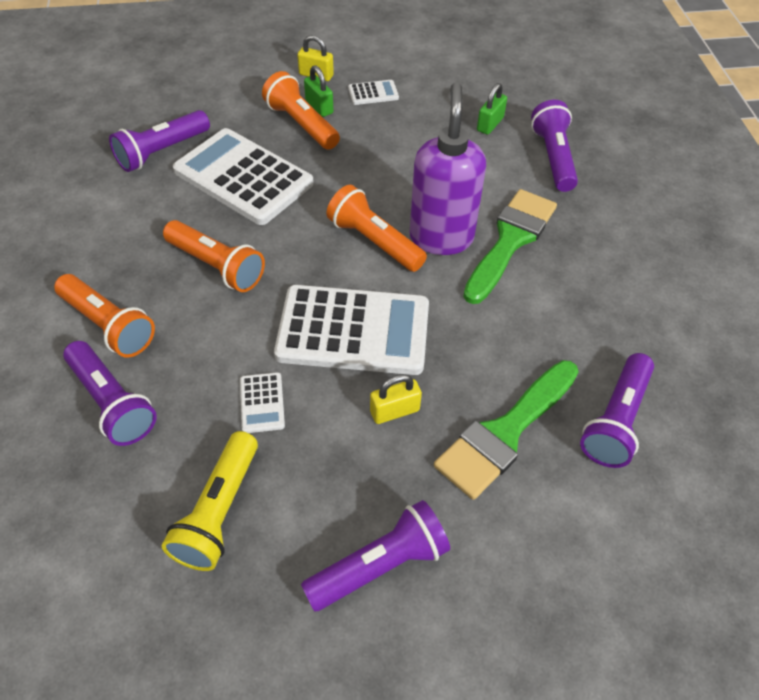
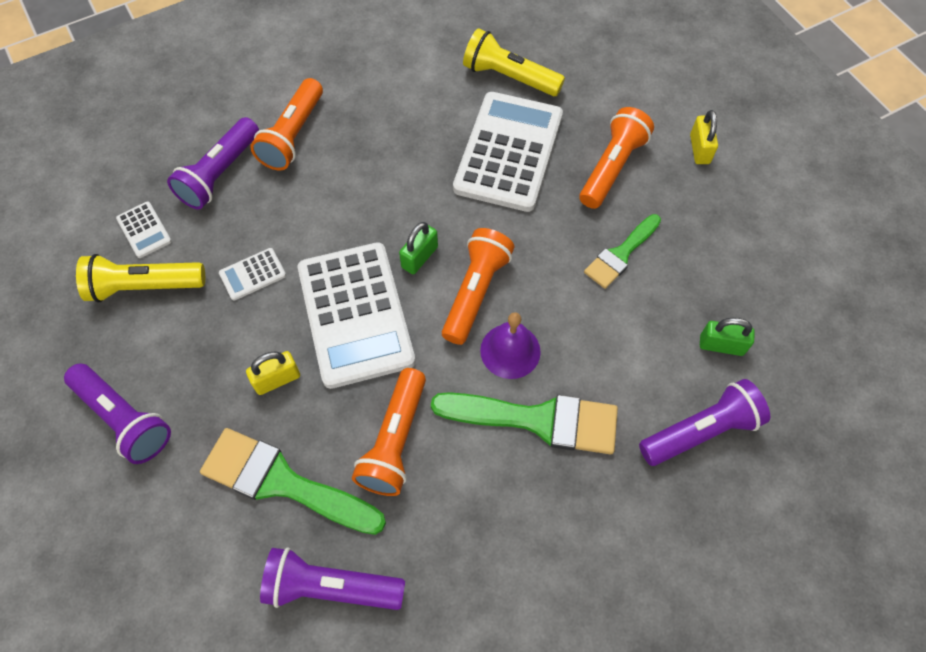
camera: 70 degrees right, 10 degrees up
(162, 152) = (509, 77): purple flashlight -> yellow flashlight
(216, 266) = (387, 179): orange flashlight -> orange flashlight (395, 440)
(319, 107) = (649, 172): green padlock -> green padlock (419, 257)
(373, 93) = (703, 212): white calculator -> white calculator (144, 230)
(385, 146) = (621, 254): none -> green brush
(394, 411) = (277, 379): yellow padlock -> yellow padlock turned 75 degrees counterclockwise
(441, 237) = (510, 351): purple soap dispenser -> purple bell

